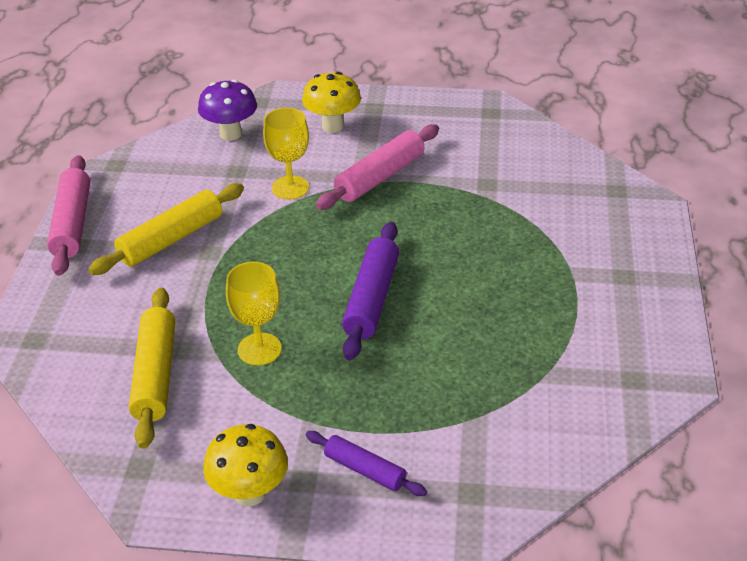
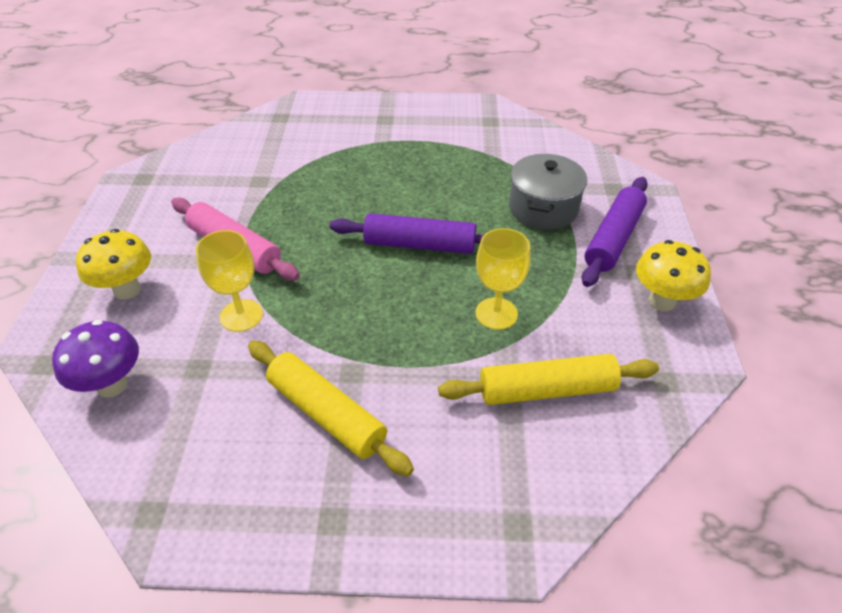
camera: 95 degrees left, 5 degrees up
(72, 223) = (285, 540): pink rolling pin -> none
(365, 470) = (613, 239): purple rolling pin -> purple rolling pin, size x1.63
(429, 410) = (543, 208): none -> grey pot

